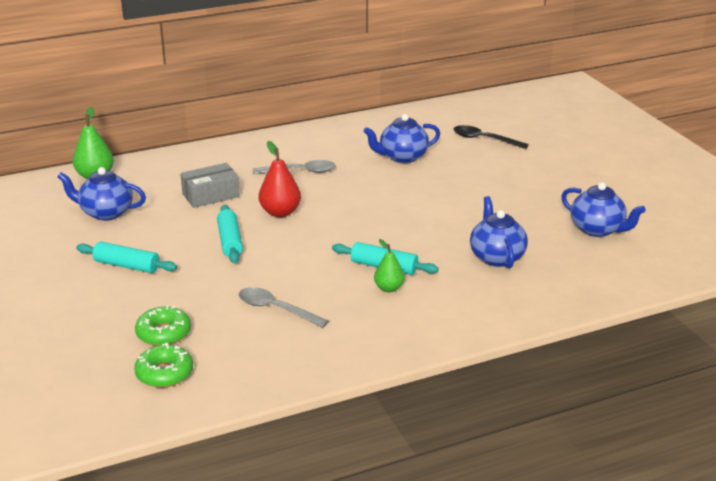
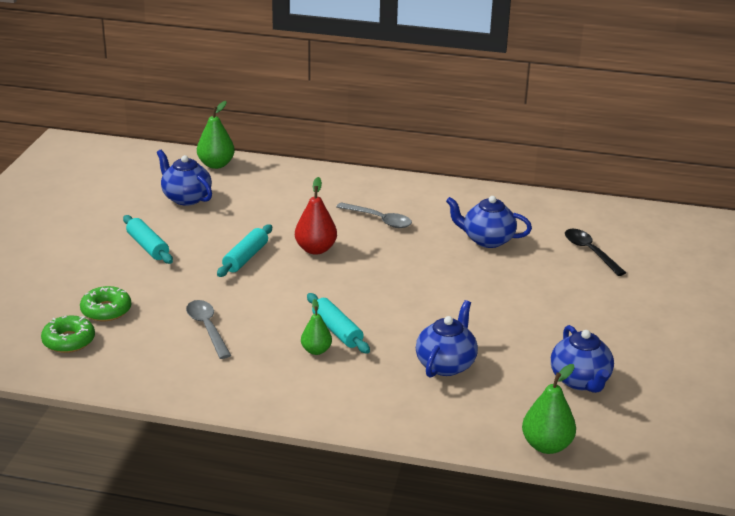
camera: 35 degrees right, 0 degrees up
(210, 195) = (281, 213): grey box -> none
(637, 282) = (546, 446): none -> green pear

